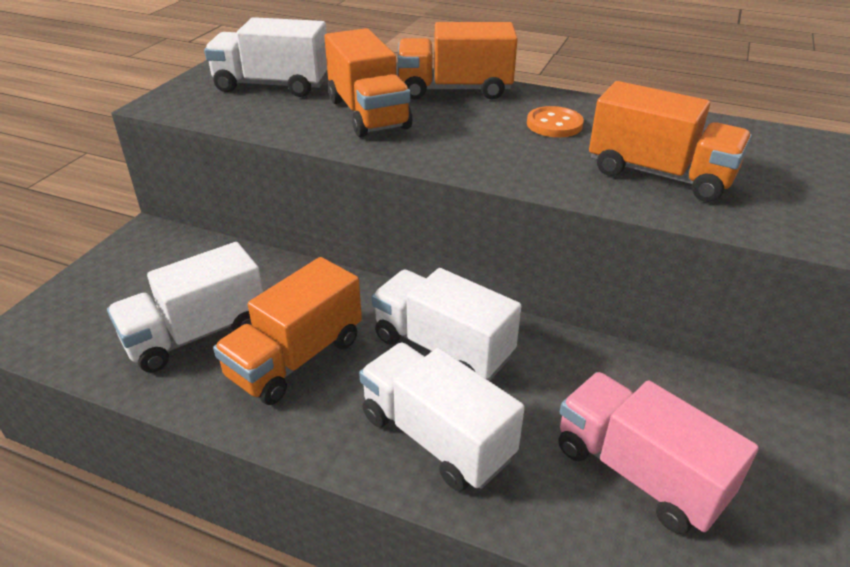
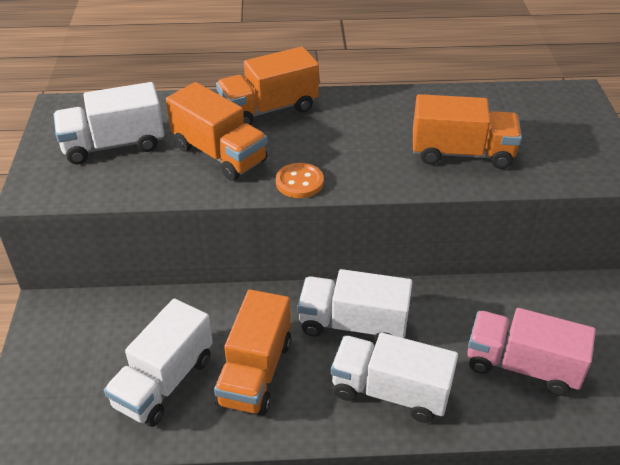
camera: 25 degrees left, 5 degrees up
(554, 124) = (365, 125): orange button -> orange button (299, 182)

